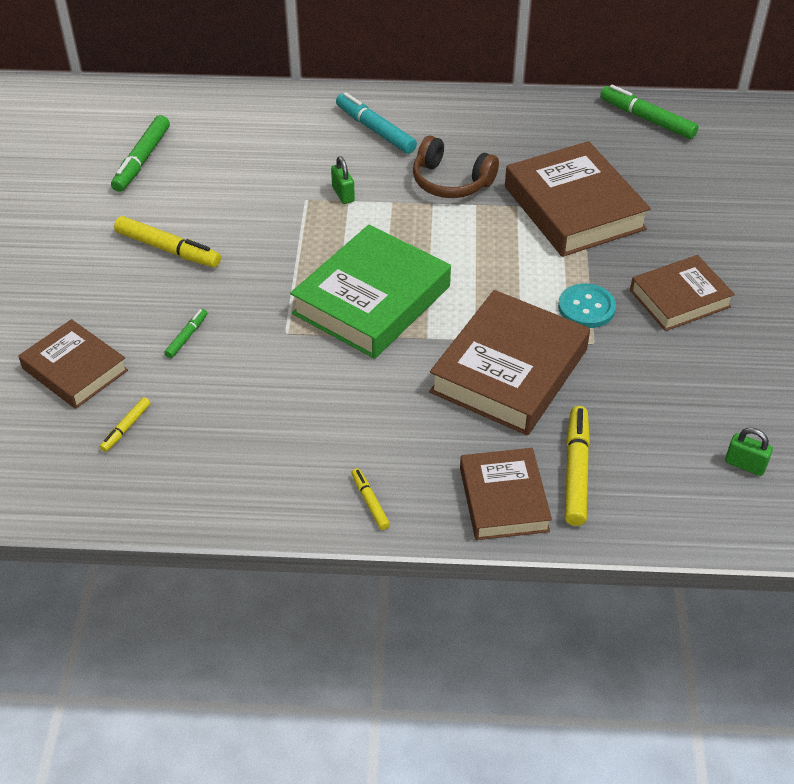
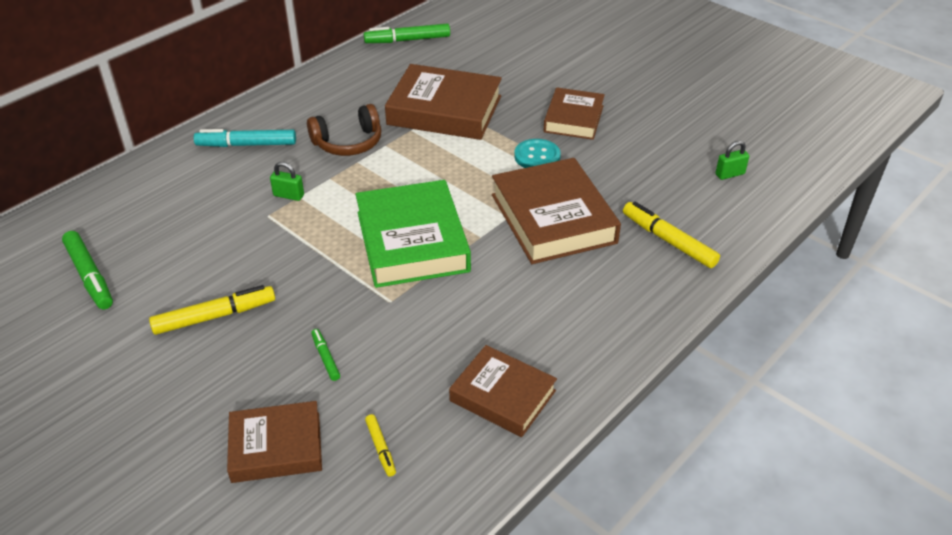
camera: 50 degrees left, 5 degrees down
(370, 502) = (601, 349): yellow marker -> none
(503, 499) = (661, 285): brown book -> brown book (502, 396)

